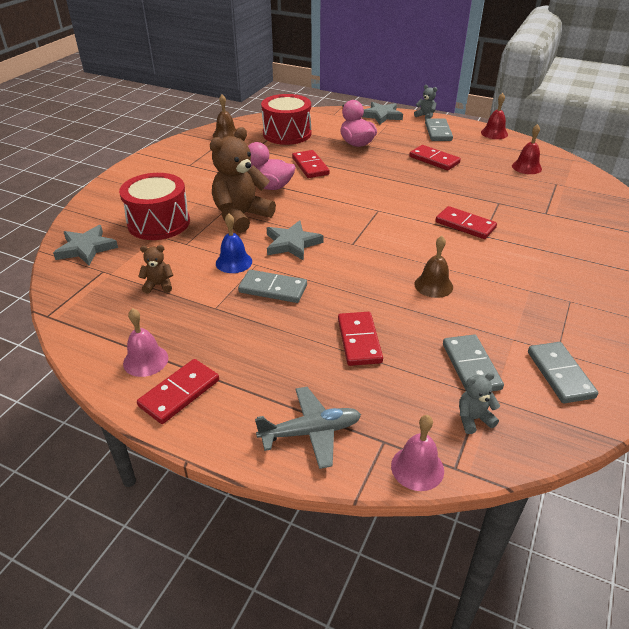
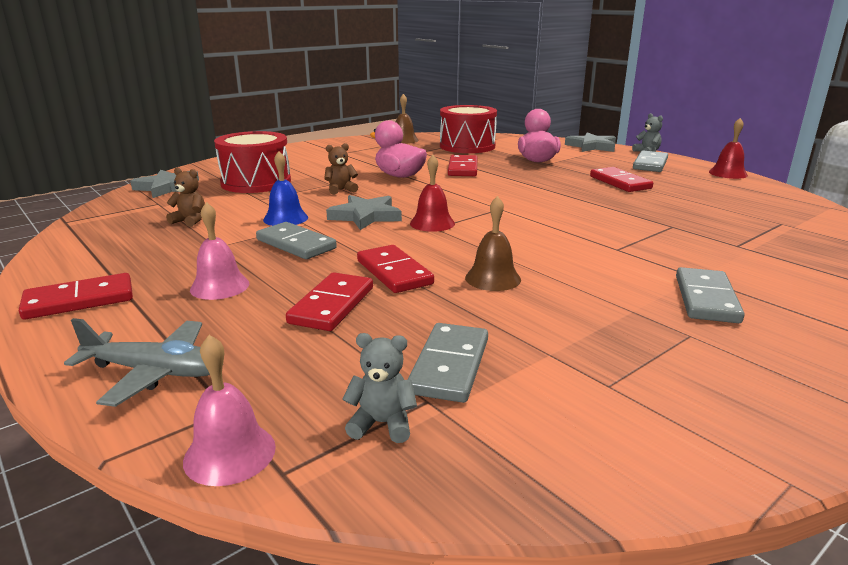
camera: 25 degrees right, 15 degrees down
(145, 360) = (91, 268): pink bell -> pink bell (219, 286)
(241, 216) = (341, 190): brown teddy bear -> brown teddy bear, size x0.45
(465, 225) = (601, 236): red domino -> red domino (394, 272)
(526, 167) = (748, 204): red bell -> red bell (432, 223)
(560, 374) = (584, 412): grey domino -> grey domino (706, 299)

